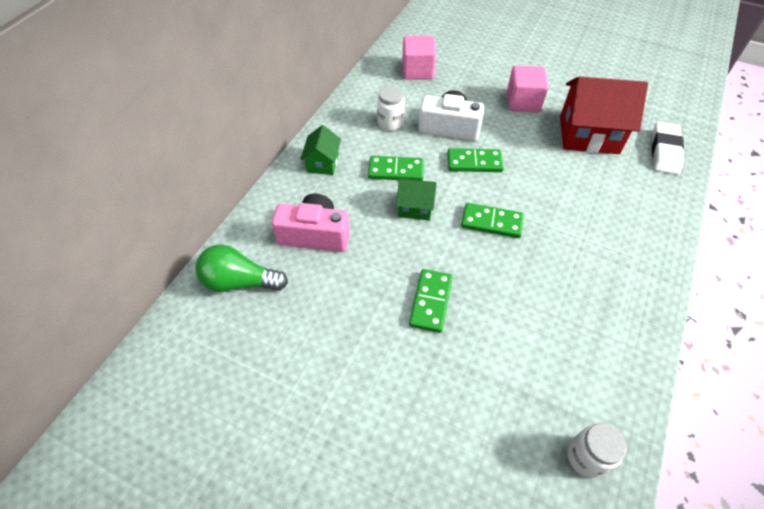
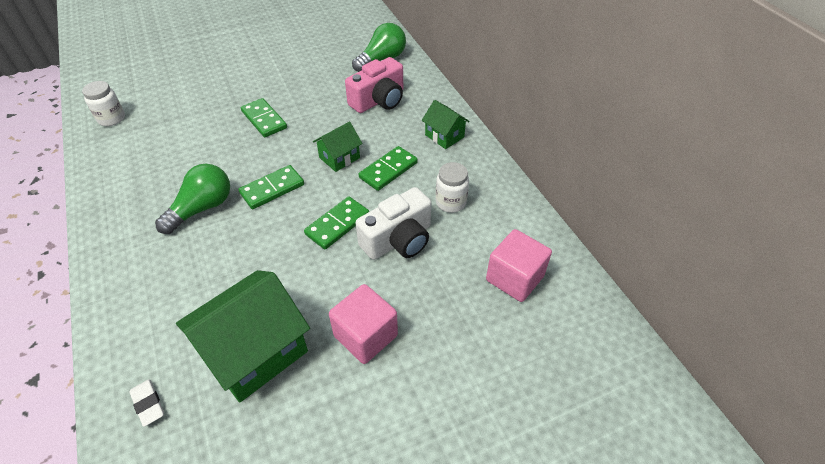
camera: 130 degrees right, 5 degrees down
(559, 248) = (202, 208): none -> green light bulb
(588, 135) = (255, 351): red house -> green house
(664, 151) = (148, 404): white eraser -> white eraser, size x0.56

